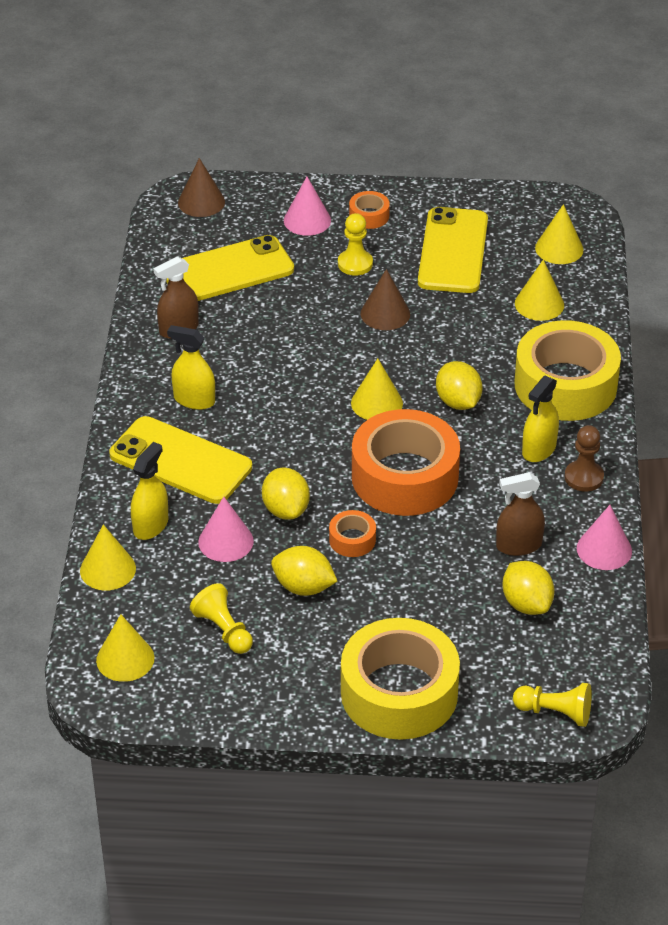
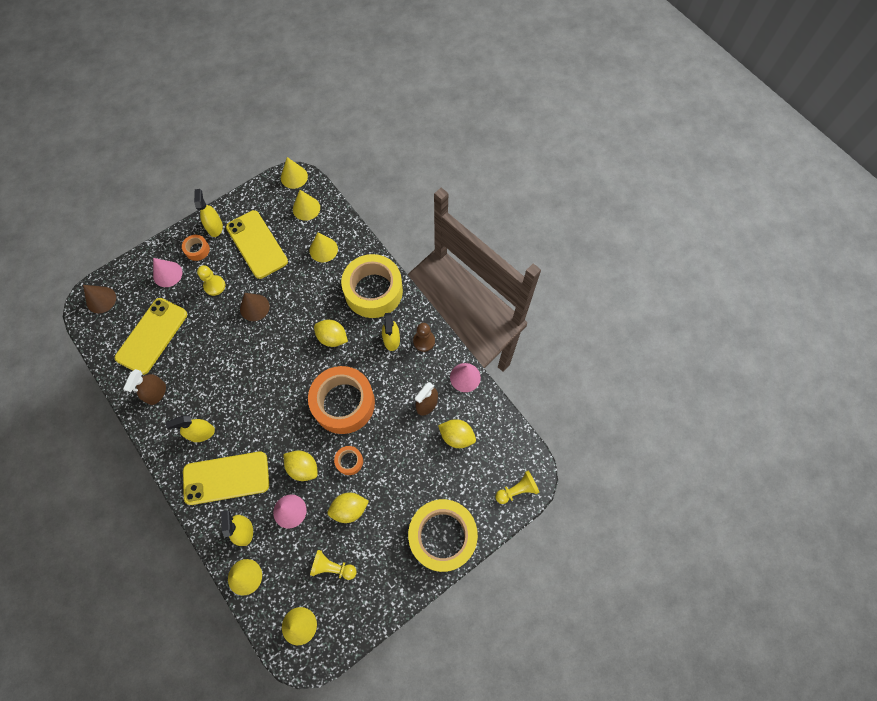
camera: 40 degrees left, 25 degrees up
(377, 403) = (294, 367): yellow cone -> yellow cone (294, 177)
(415, 205) = (215, 227): none -> yellow spray bottle

